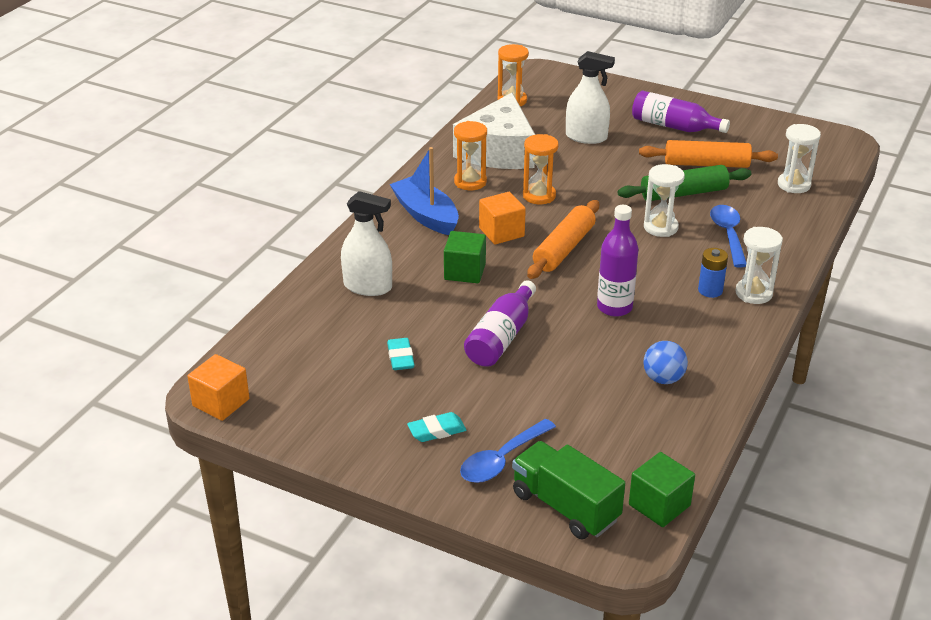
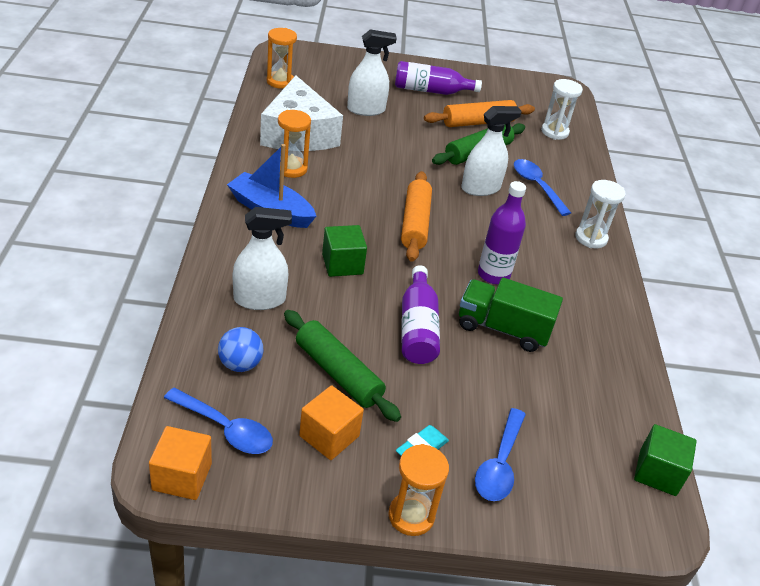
camera: 30 degrees left, 5 degrees up
(276, 377) = (226, 429): none -> blue spoon
(400, 358) = (338, 373): turquoise eraser -> green rolling pin
(501, 232) = (350, 216): orange cube -> orange cube (329, 436)
(539, 196) = (361, 173): orange hourglass -> orange hourglass (411, 516)
(565, 507) = (585, 500): green truck -> green truck (503, 329)
(660, 227) = (480, 188): white hourglass -> white spray bottle
(663, 379) = (577, 339): blue ball -> blue ball (240, 364)
(710, 290) = (557, 242): blue battery -> none

